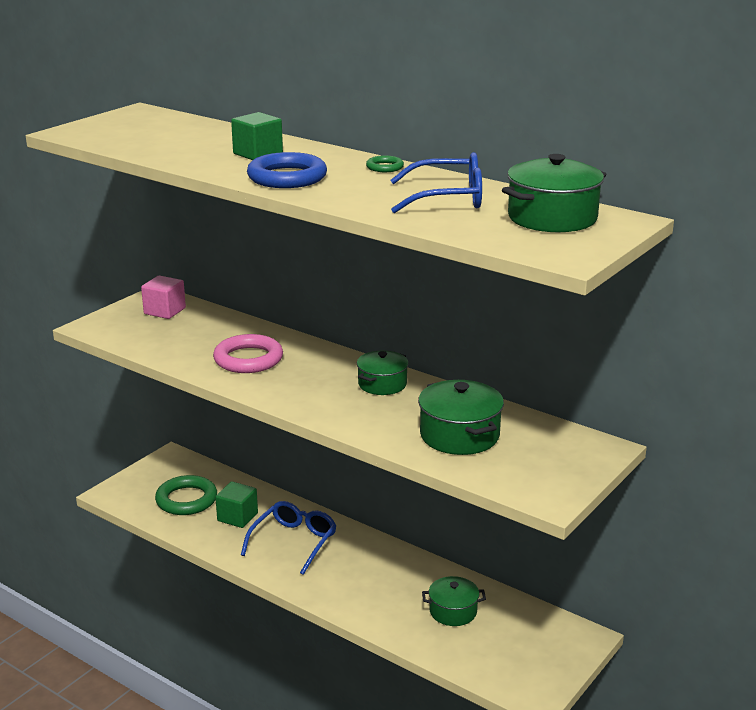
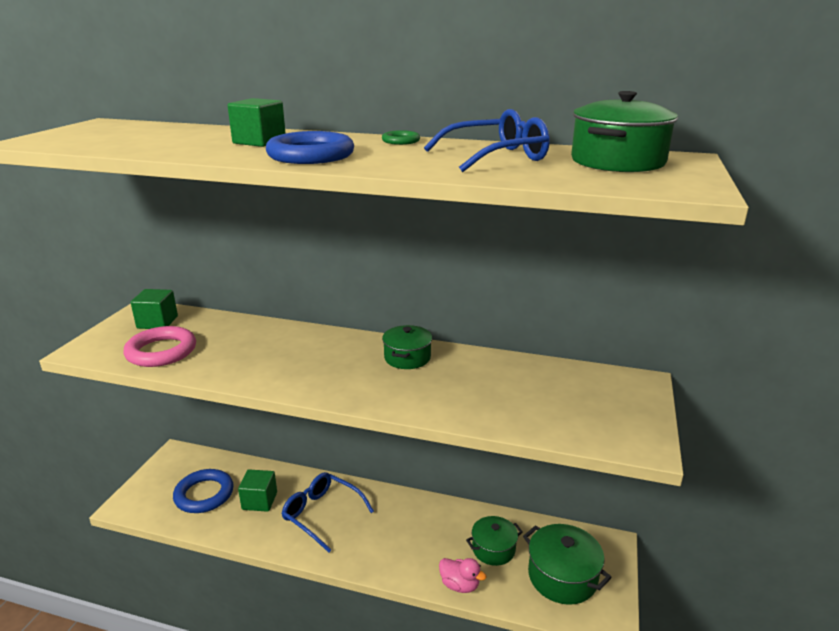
camera: 20 degrees left, 0 degrees up
(164, 311) = (157, 322): pink cube -> green cube
(186, 500) = (204, 494): green ring -> blue ring
(248, 359) = (265, 356): pink ring -> pink ring (161, 351)
(294, 542) = (322, 514): blue glasses -> blue glasses turned 60 degrees counterclockwise
(399, 632) = (459, 585): none -> pink duck
(459, 435) = (512, 395): green pot -> green pot (562, 576)

